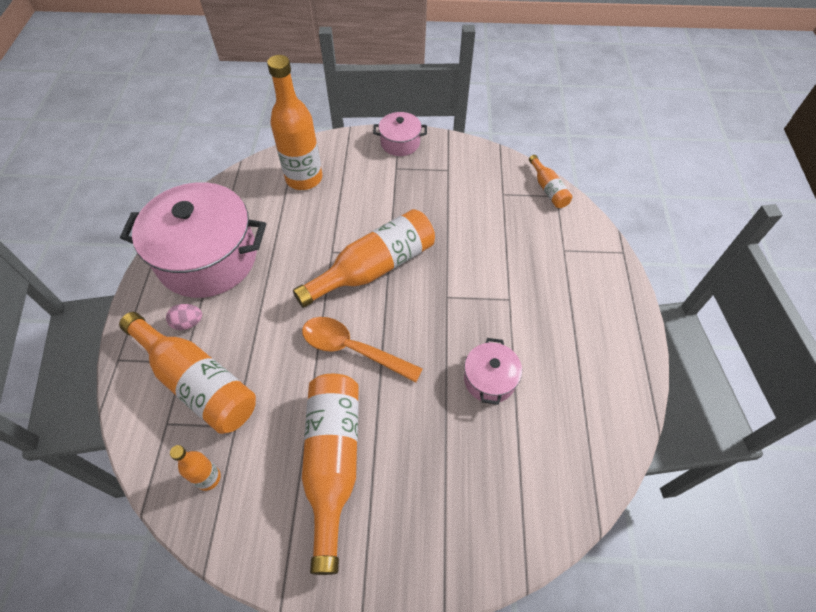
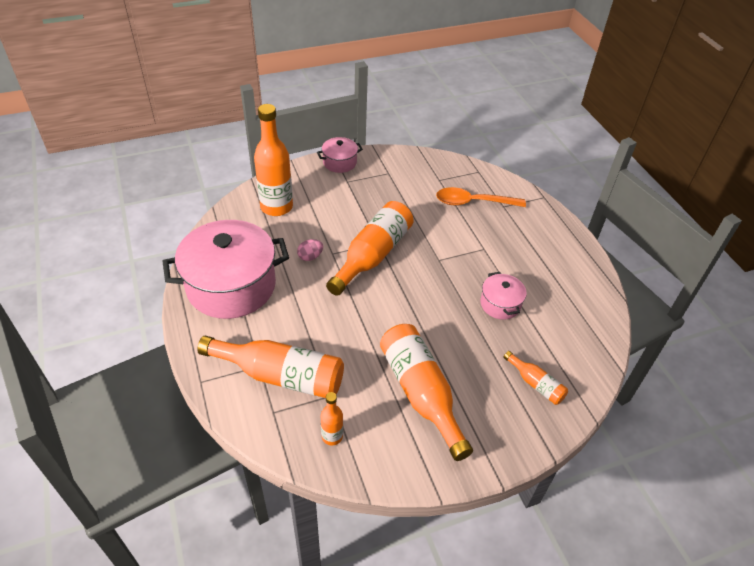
camera: 25 degrees left, 10 degrees down
(188, 323) = (245, 337): pink egg -> pink egg (310, 257)
(352, 349) = (390, 315): orange spoon -> orange spoon (473, 202)
(548, 189) = (470, 168): orange bottle -> orange bottle (535, 384)

